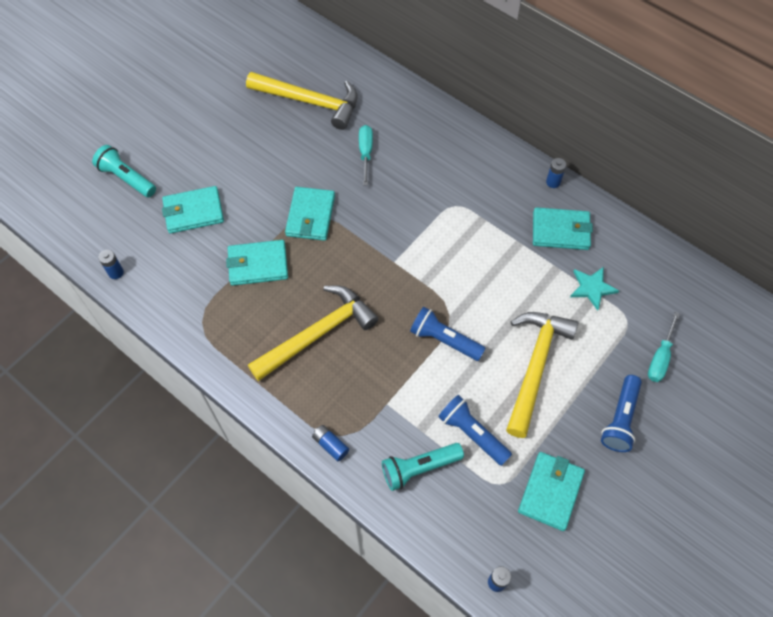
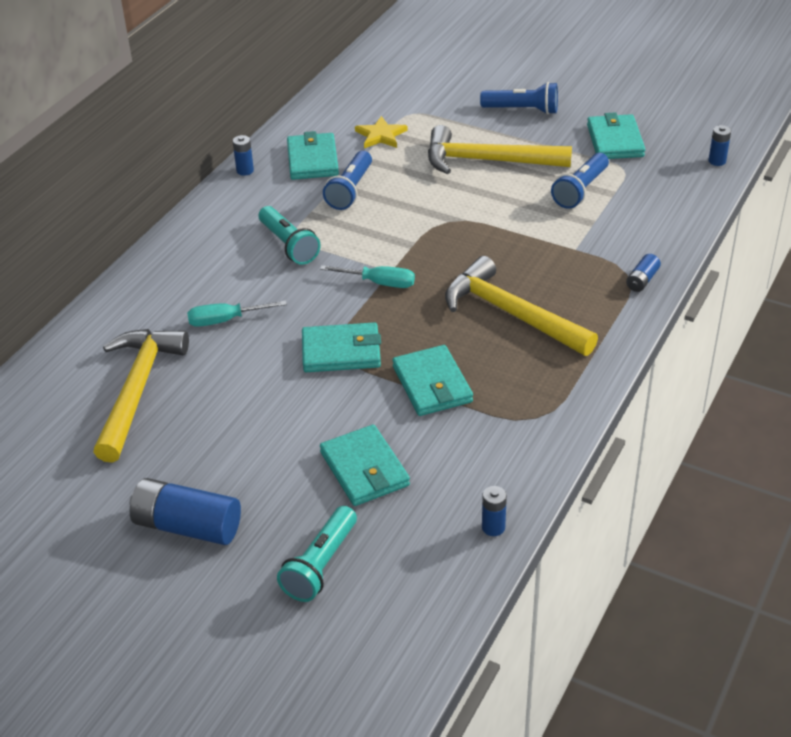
camera: 100 degrees left, 20 degrees down
(184, 119) = (187, 526): none -> blue battery
(419, 468) = (634, 218): turquoise flashlight -> turquoise flashlight (288, 245)
(444, 340) = (481, 221): blue flashlight -> blue flashlight (350, 190)
(550, 492) = (615, 141): turquoise wallet -> turquoise wallet turned 75 degrees clockwise
(592, 288) = (381, 135): turquoise star -> yellow star
(660, 357) = (447, 93): turquoise screwdriver -> turquoise screwdriver (379, 283)

